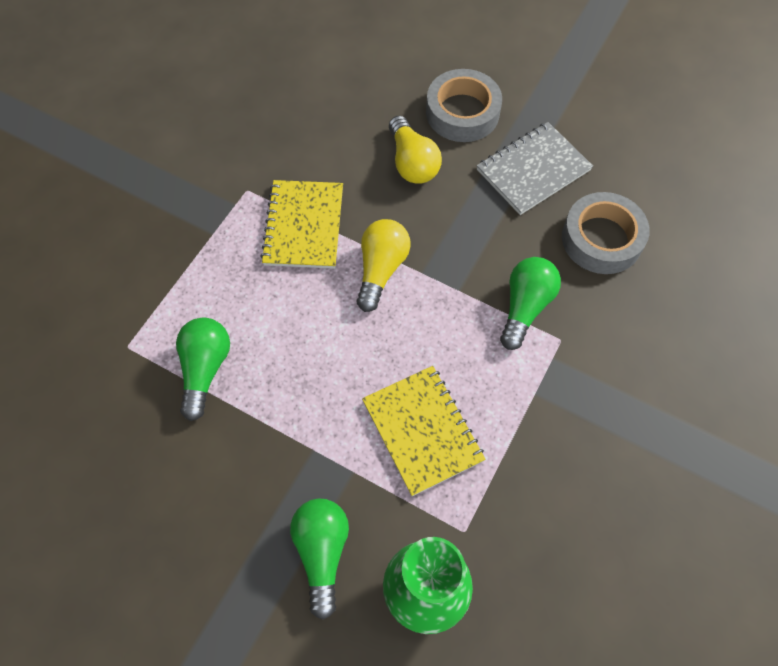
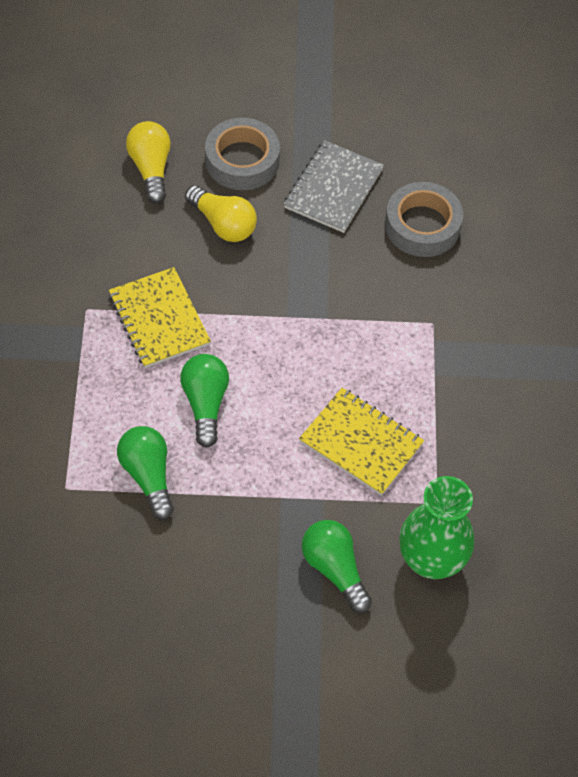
camera: 30 degrees left, 5 degrees down
(381, 269) = (250, 328): yellow light bulb -> yellow light bulb (151, 169)
(525, 307) = (389, 308): green light bulb -> green light bulb (205, 403)

